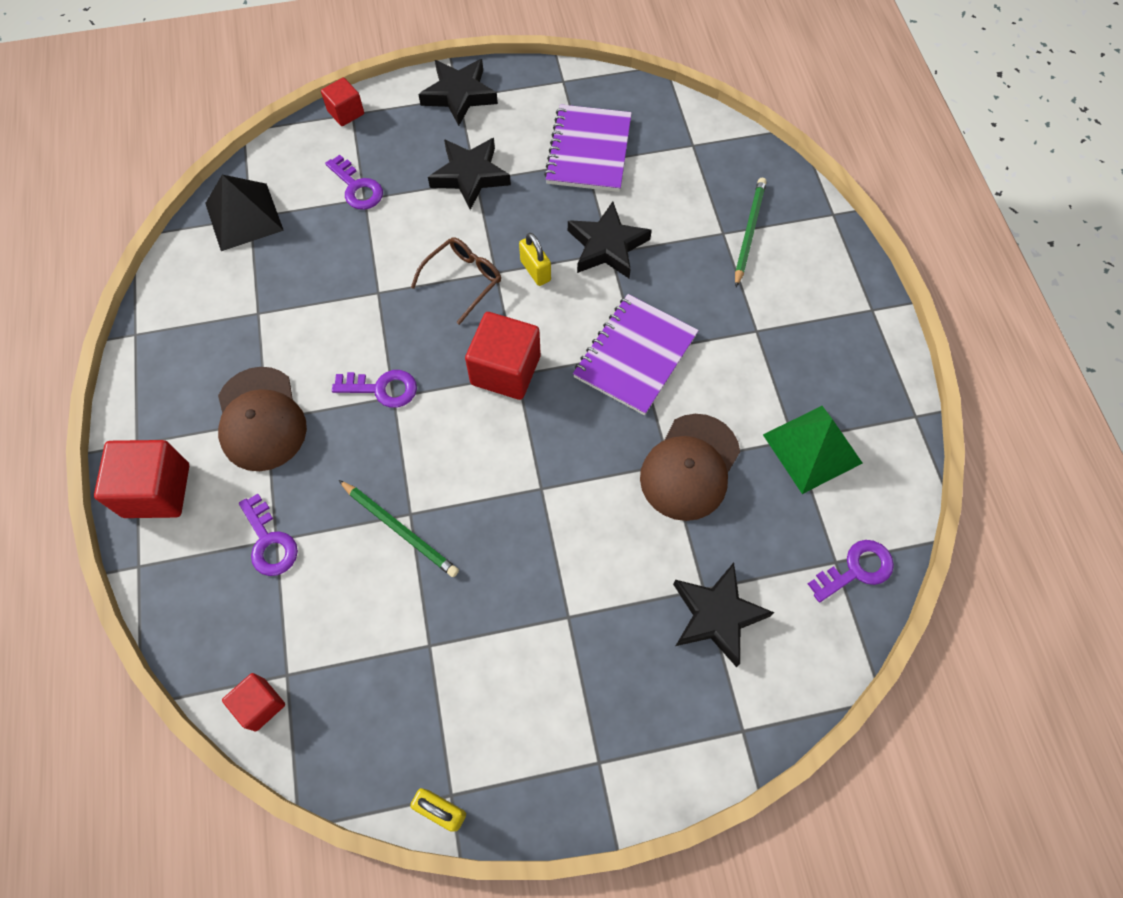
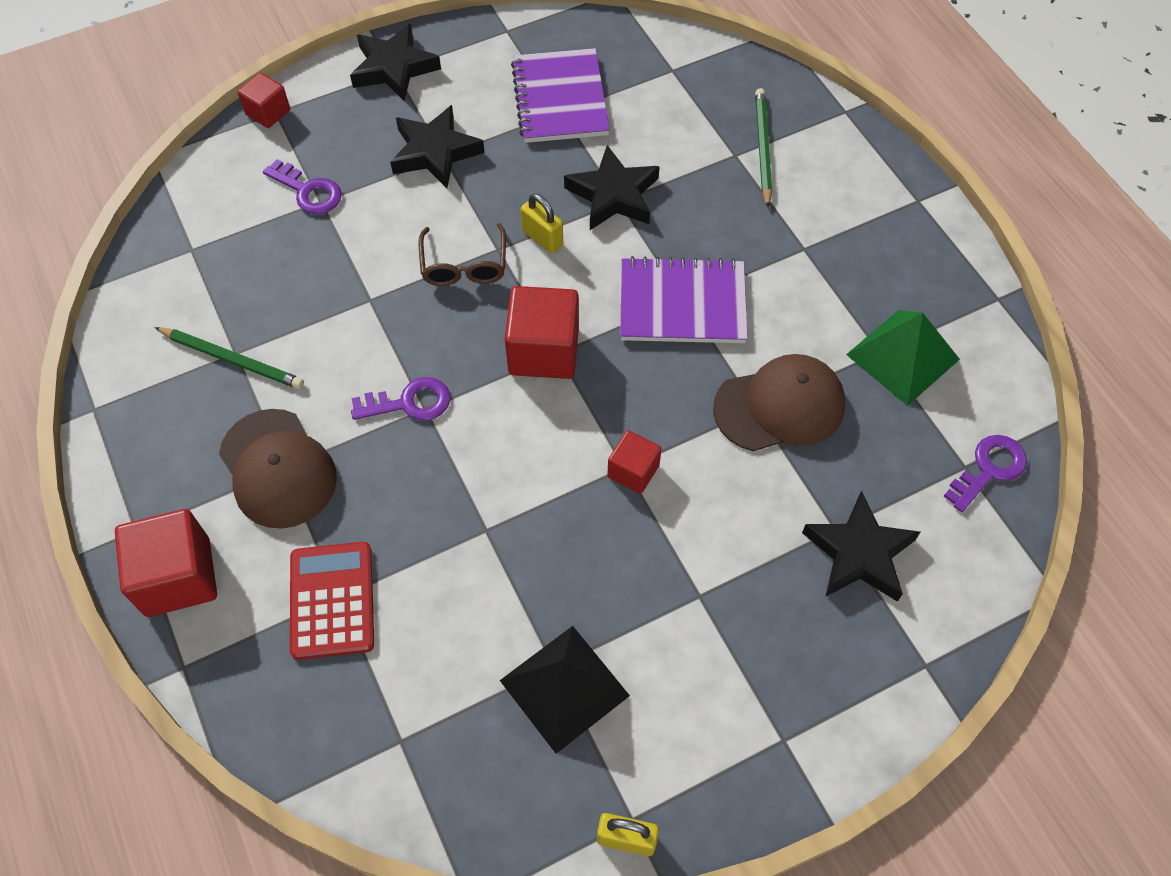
camera: 15 degrees left, 5 degrees down
(244, 216) = (184, 250): black pyramid -> black pyramid (564, 688)
(260, 704) = (380, 782): red cube -> red cube (633, 471)
(269, 541) = (332, 600): purple key -> red calculator
(400, 529) = (480, 550): green pencil -> green pencil (232, 359)
(463, 280) = (464, 265): brown glasses -> brown glasses turned 150 degrees clockwise
(635, 356) = (682, 304): purple notebook -> purple notebook turned 75 degrees clockwise
(690, 467) = (779, 406): brown cap -> brown cap turned 120 degrees counterclockwise

